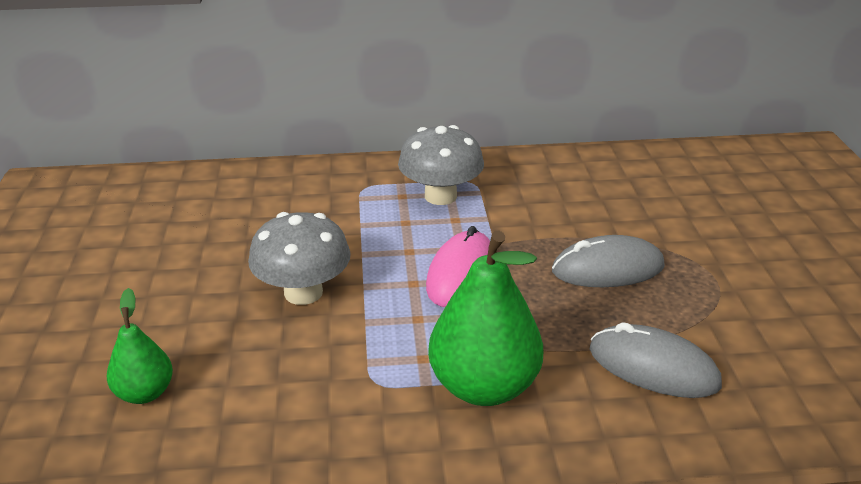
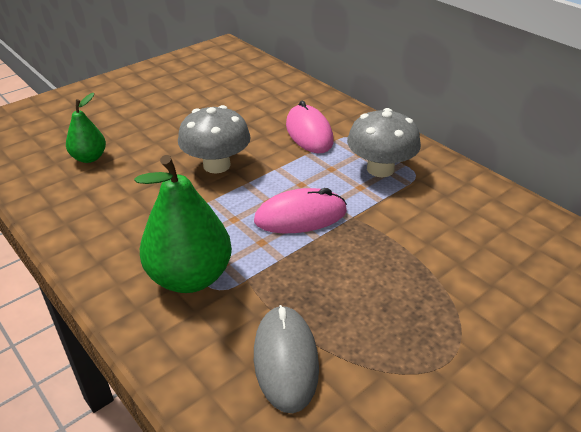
camera: 55 degrees right, 5 degrees up
(325, 208) = (309, 133): none -> pink mouse
(607, 269) = (387, 286): grey mouse -> none

